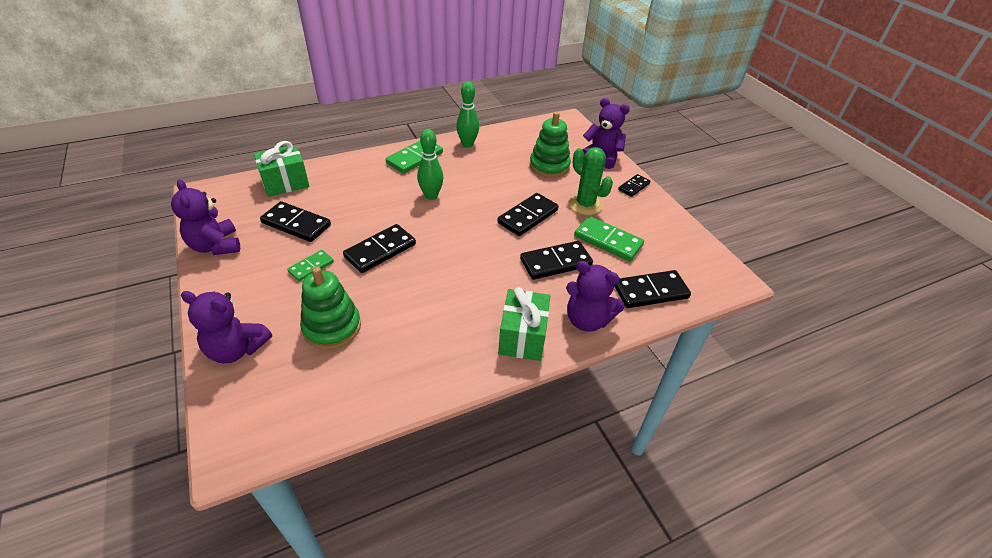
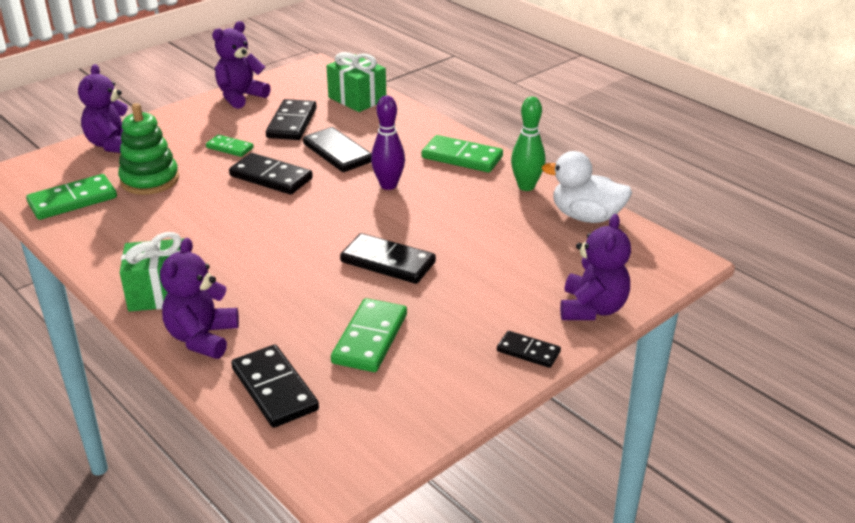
camera: 75 degrees right, 10 degrees down
(333, 390) = (72, 200): none -> green domino
(431, 196) = (388, 185): green bowling pin -> purple bowling pin
(513, 134) = (586, 217): none -> white duck
(549, 166) = (524, 261): green stacking toy -> none
(555, 262) = (302, 299): black domino -> black domino (337, 153)
(585, 205) = (446, 307): green cactus -> none

